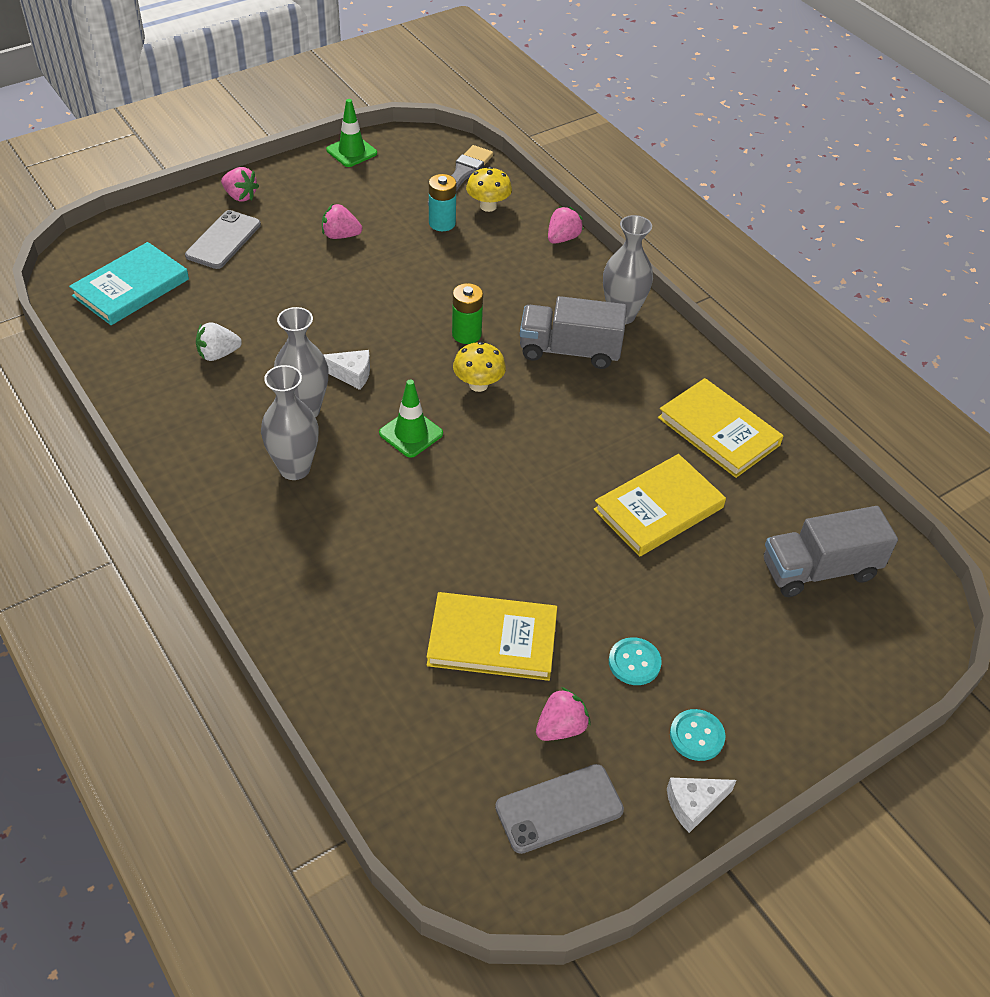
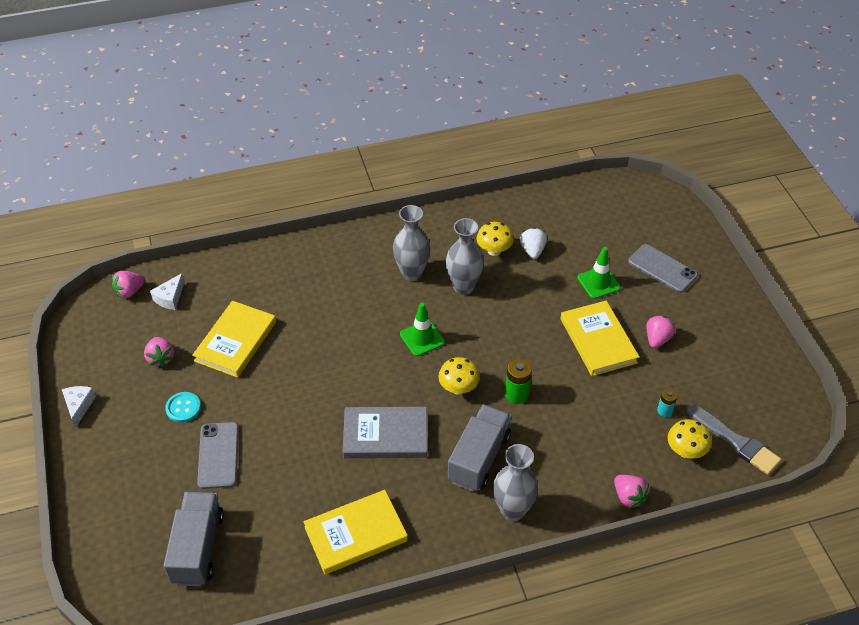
camera: 110 degrees right, 0 degrees up
(131, 288) = (614, 215): turquoise book -> none
(227, 391) = (494, 251): none -> yellow mushroom
(240, 196) = (719, 285): pink strawberry -> pink strawberry (130, 291)
(351, 151) = (780, 368): green traffic cone -> green traffic cone (598, 283)
(351, 374) = (492, 317): white cheese -> white cheese (170, 298)
(442, 223) = (664, 411): turquoise battery -> turquoise battery, size x0.63
(559, 808) = (114, 343): grey phone -> grey phone (218, 455)
(577, 435) = (385, 435): none -> grey book
(658, 509) = (296, 464): yellow book -> yellow book (598, 341)
(697, 736) = (118, 423): turquoise button -> none

